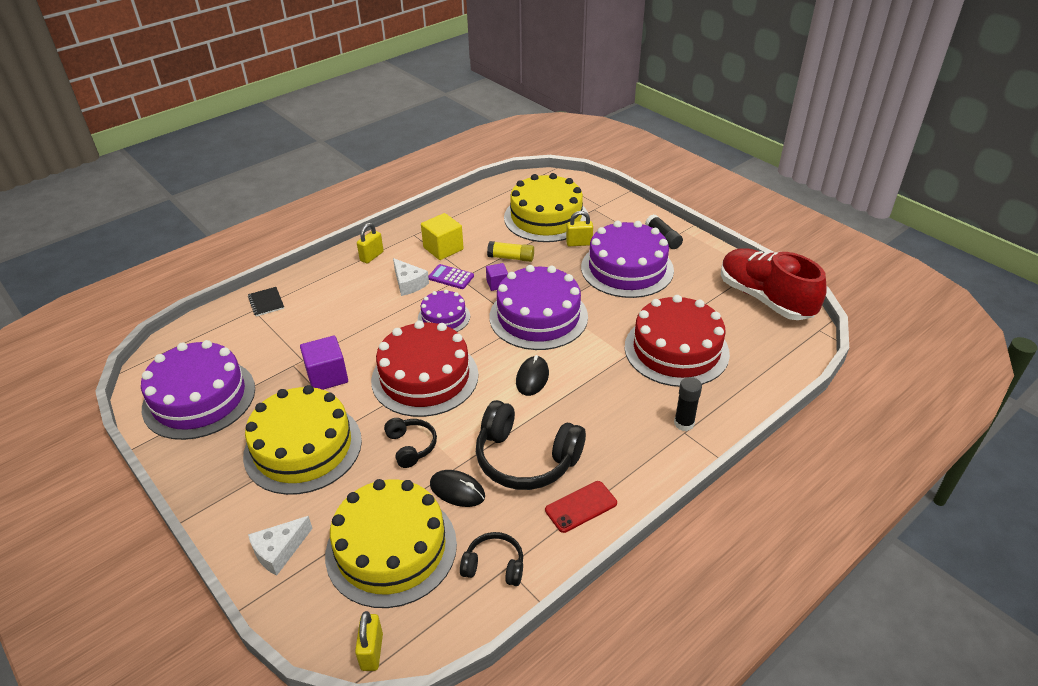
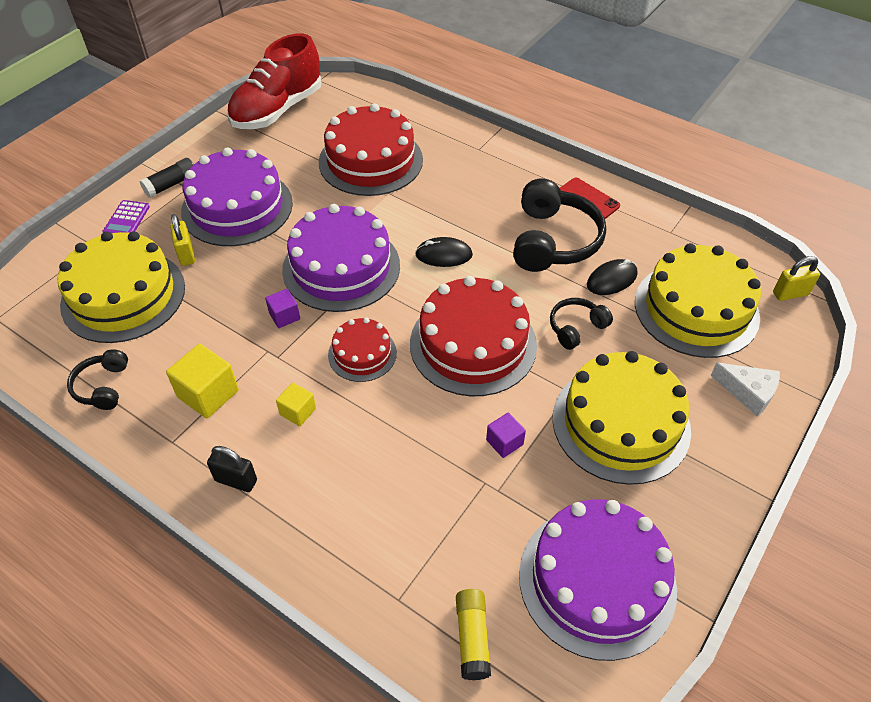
camera: 105 degrees left, 10 degrees up
(266, 302) = (377, 588): black notebook -> none
(327, 376) = (504, 442): purple cube -> purple cube, size x0.59
(371, 256) = (236, 480): yellow padlock -> black padlock
(409, 283) = (298, 411): white cheese -> yellow cube
(444, 317) = (362, 354): purple cake -> red cake
(451, 277) = (276, 367): purple calculator -> purple calculator (126, 220)
(457, 490) = (611, 279): black mouse -> black mouse turned 45 degrees clockwise
(494, 566) = (673, 239): black headphones -> black headphones (103, 386)
(511, 258) = (224, 314): yellow glue stick -> yellow glue stick (472, 638)
(684, 423) = (468, 150): black glue stick -> none

